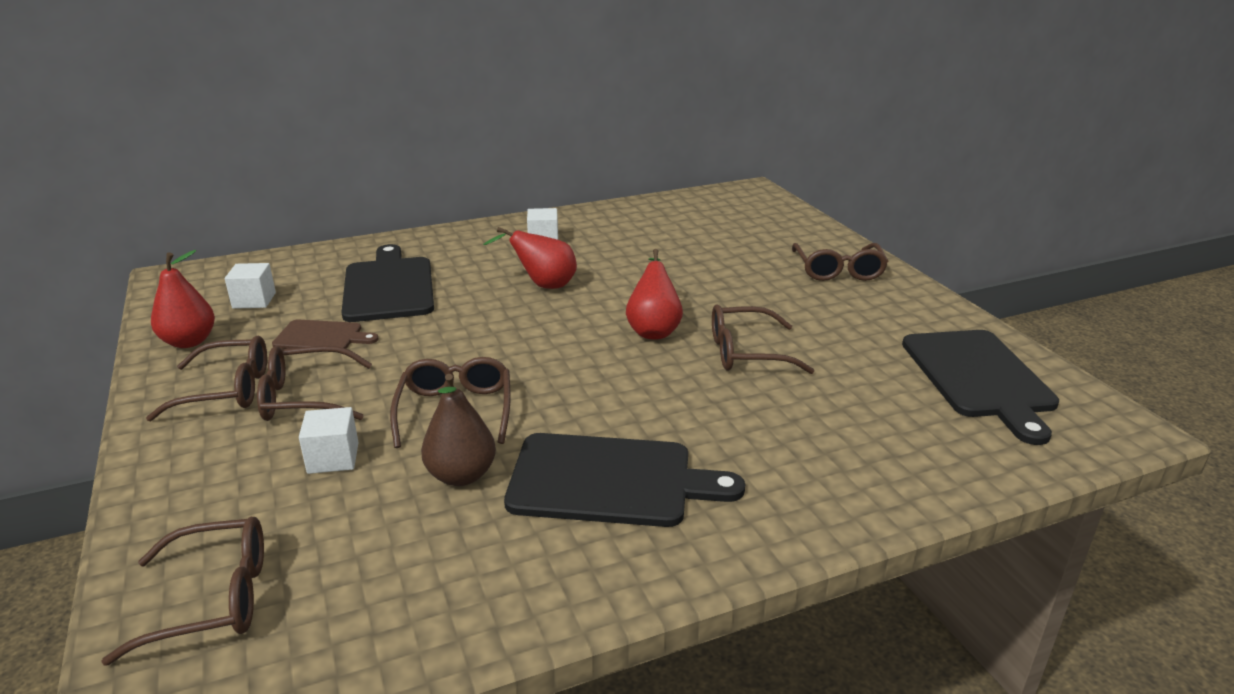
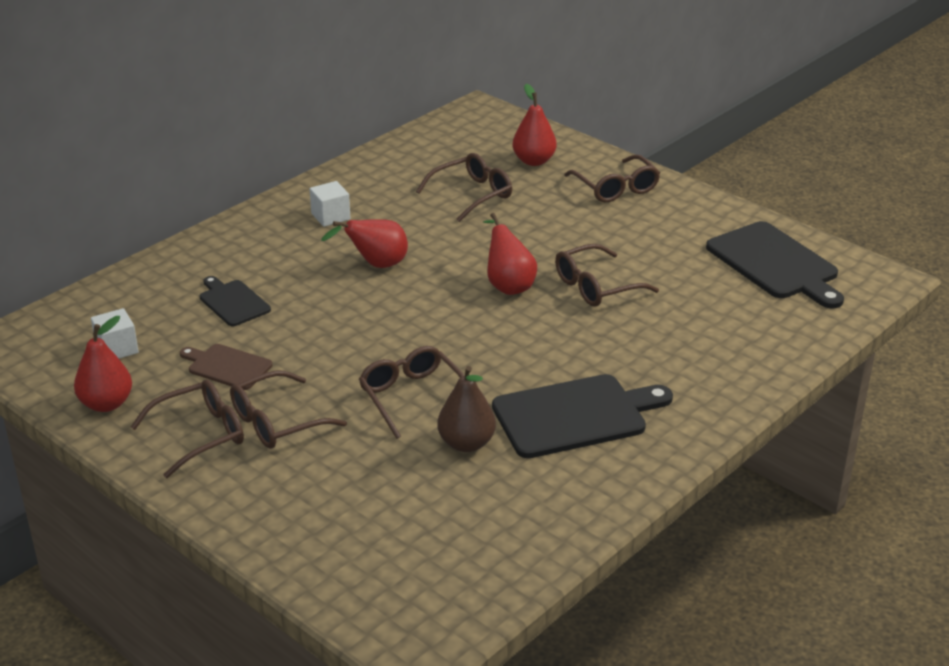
camera: 25 degrees left, 5 degrees up
(213, 599) = (379, 573): brown glasses -> brown glasses (472, 194)
(322, 337) = (227, 366): brown cutting board -> brown cutting board turned 135 degrees counterclockwise
(333, 458) = (355, 460): white cube -> none
(388, 287) = (233, 302): black cutting board -> black cutting board, size x0.56
(771, 234) = (534, 161): none -> red pear

